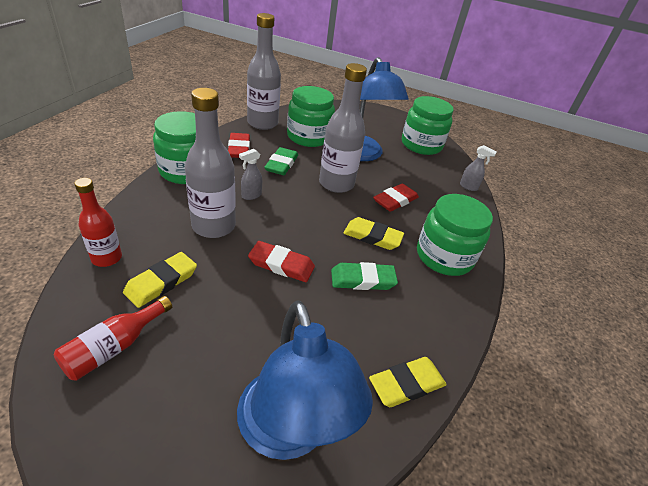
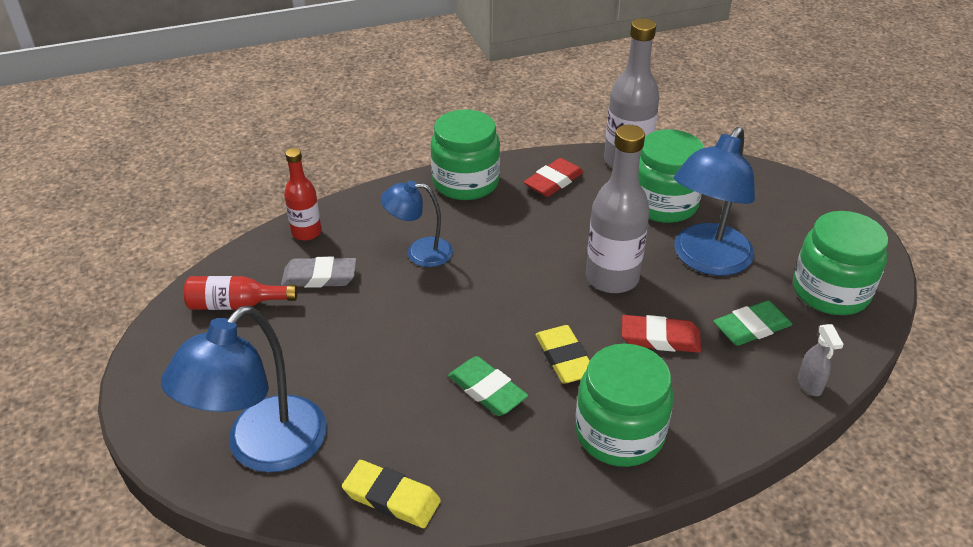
camera: 55 degrees right, 0 degrees up
(161, 282) = (319, 277): yellow eraser -> grey eraser
(213, 226) = (419, 252): grey bottle -> blue lamp
(251, 195) = (495, 241): grey spray bottle -> none
(281, 164) = (577, 222): green eraser -> green eraser (751, 327)
(281, 264) = (430, 325): red eraser -> none

